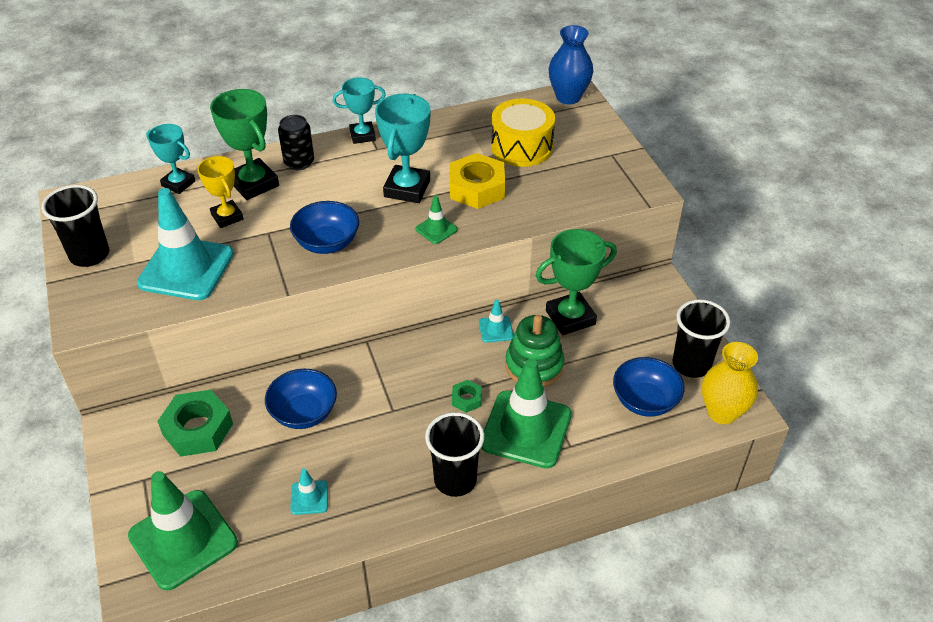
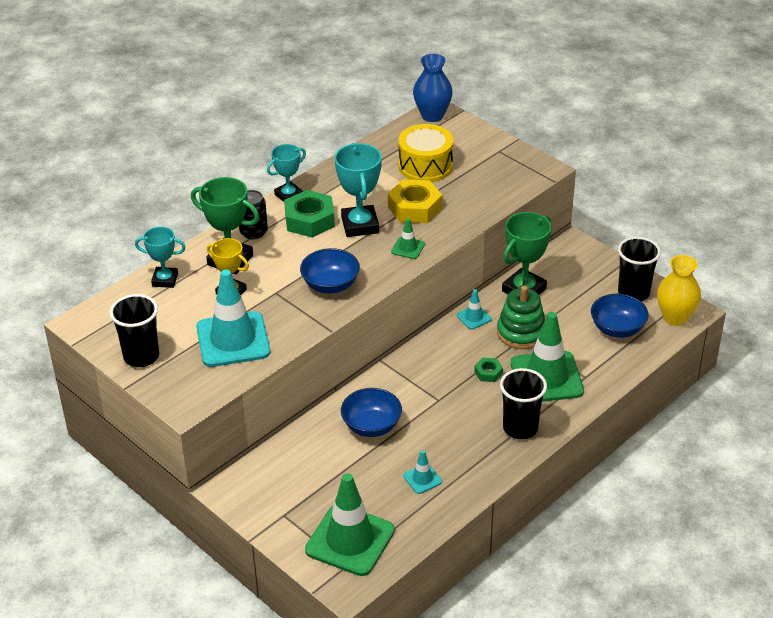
camera: 25 degrees left, 5 degrees down
(198, 429) = (297, 466): green nut -> green nut (309, 220)

